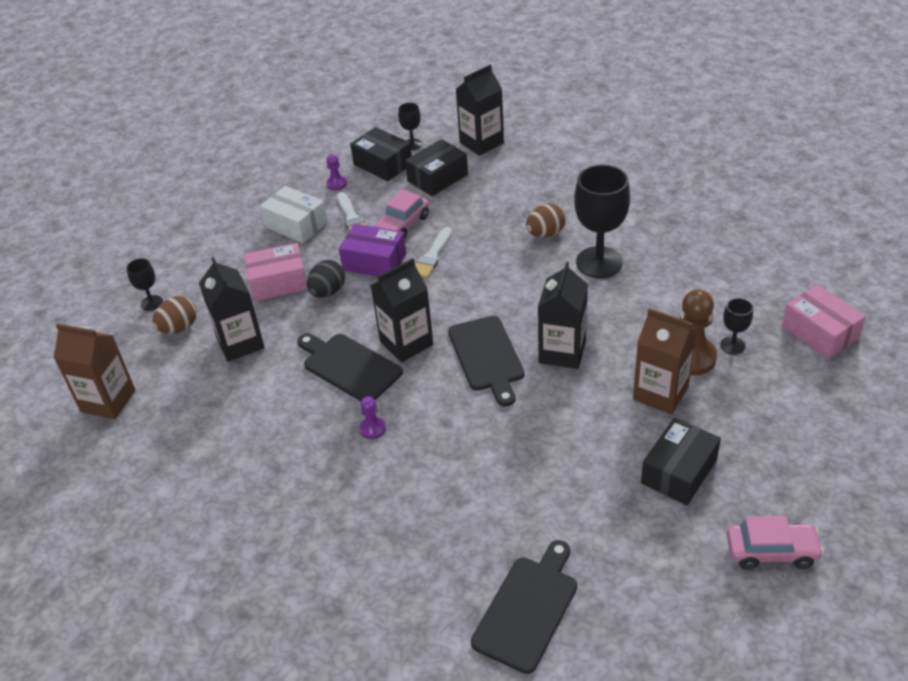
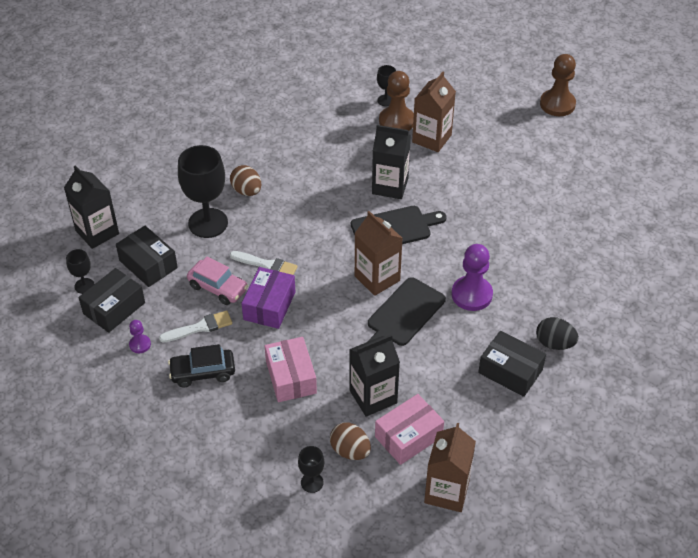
camera: 95 degrees left, 5 degrees up
(296, 224) = (203, 372): white box -> black car
(328, 292) = (308, 337): black egg -> black egg (554, 343)
(372, 429) = (471, 294): purple pawn -> purple pawn, size x1.99
(406, 343) = (377, 278): black carton -> brown carton
(527, 609) = (615, 210): black cutting board -> none
(599, 262) = (288, 161): black goblet -> black goblet (208, 223)
(678, 471) = (500, 136): black box -> black box (510, 371)
(771, 551) = (557, 104): pink car -> brown pawn
(819, 332) = (374, 60): pink box -> pink box (408, 437)

